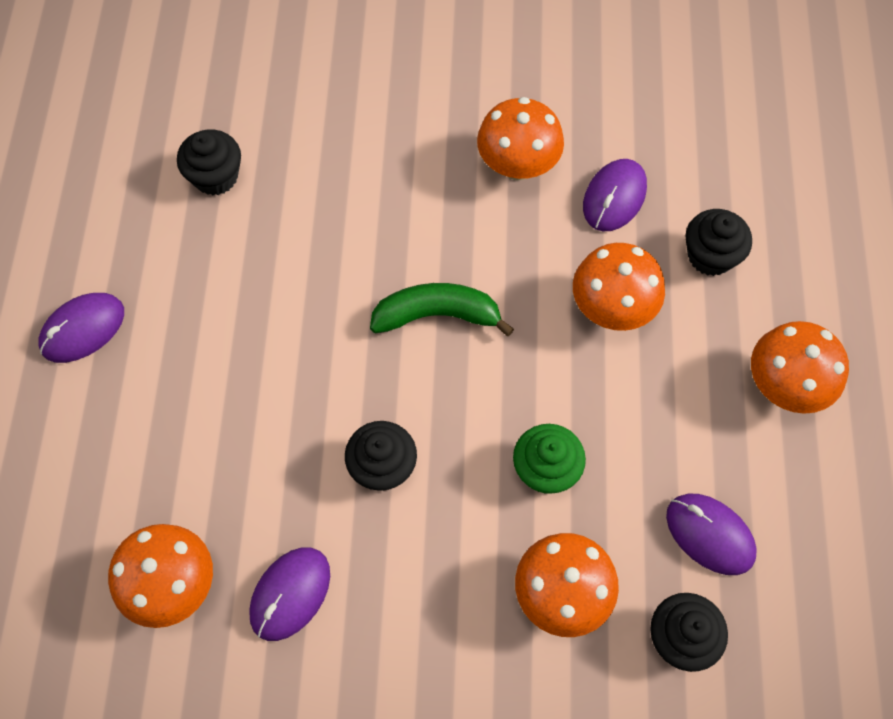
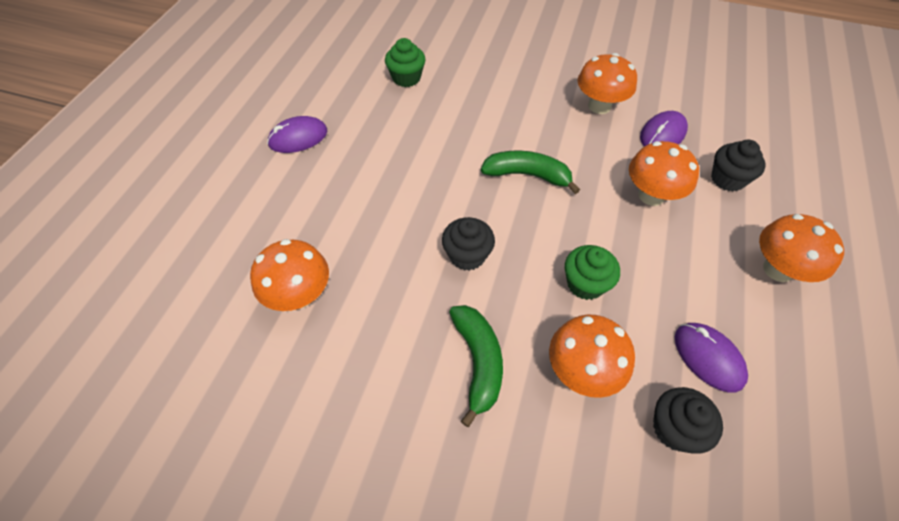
camera: 15 degrees right, 10 degrees down
(215, 176) = (406, 78): black cupcake -> green cupcake
(290, 594) = (378, 321): purple mouse -> none
(432, 616) = (478, 362): none -> green banana

